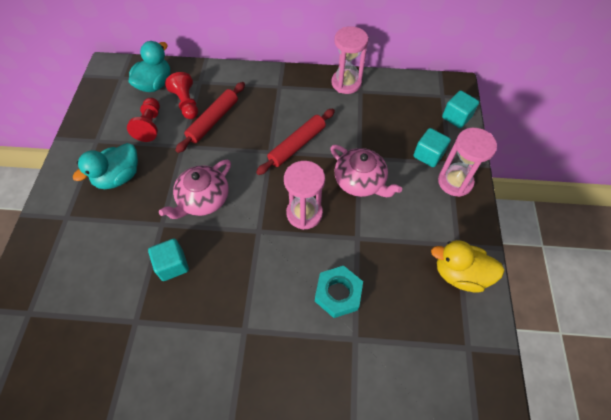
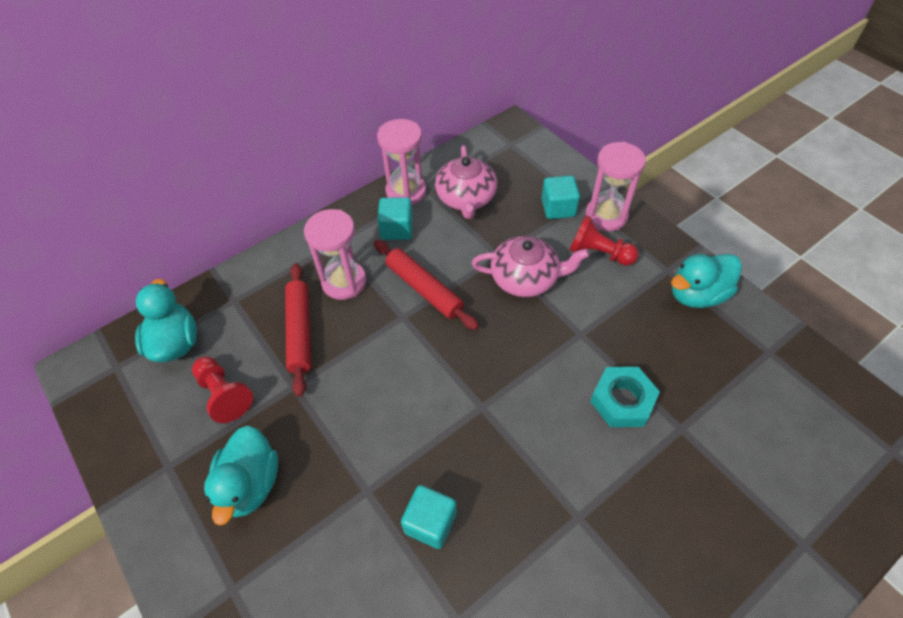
camera: 40 degrees left, 5 degrees down
(186, 103) = (243, 336): red pawn -> red pawn (598, 253)
(203, 199) = (385, 424): pink teapot -> pink teapot (466, 198)
(297, 145) = (424, 289): red rolling pin -> red rolling pin turned 45 degrees counterclockwise
(304, 213) = (507, 351): pink hourglass -> pink hourglass (344, 282)
(456, 117) = (544, 156): turquoise cube -> turquoise cube (397, 229)
(460, 274) = (697, 294): yellow duck -> turquoise duck

